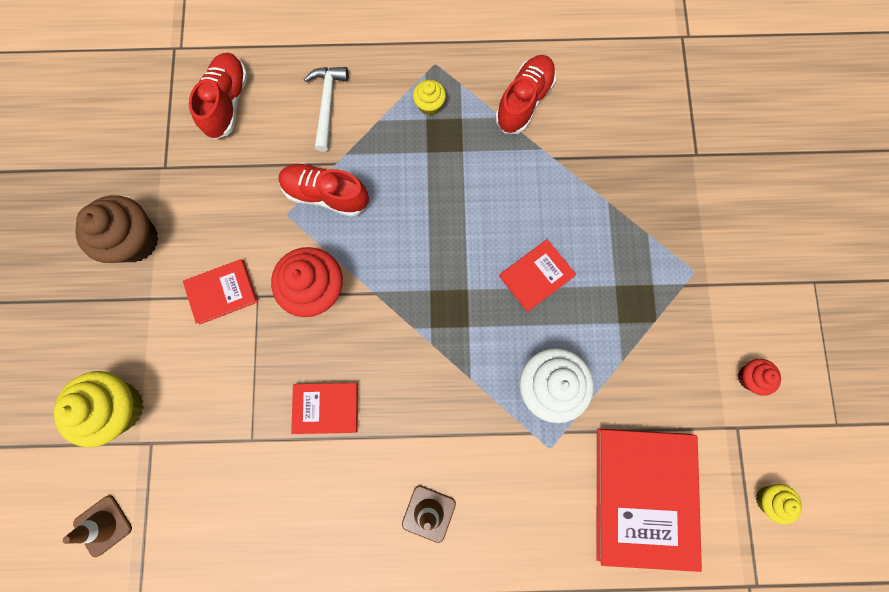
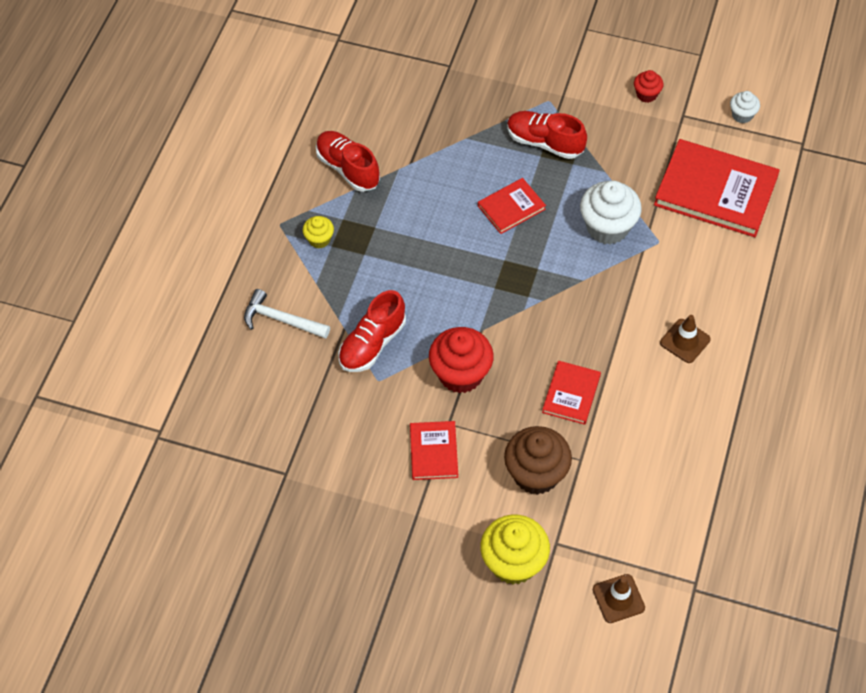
camera: 70 degrees left, 20 degrees down
(136, 240) = (352, 515): brown cupcake -> brown cupcake (536, 474)
(227, 103) = (241, 403): red shoe -> red shoe (545, 142)
(536, 276) = (511, 207): red book -> red book turned 75 degrees clockwise
(768, 499) = (742, 115): yellow cupcake -> white cupcake

